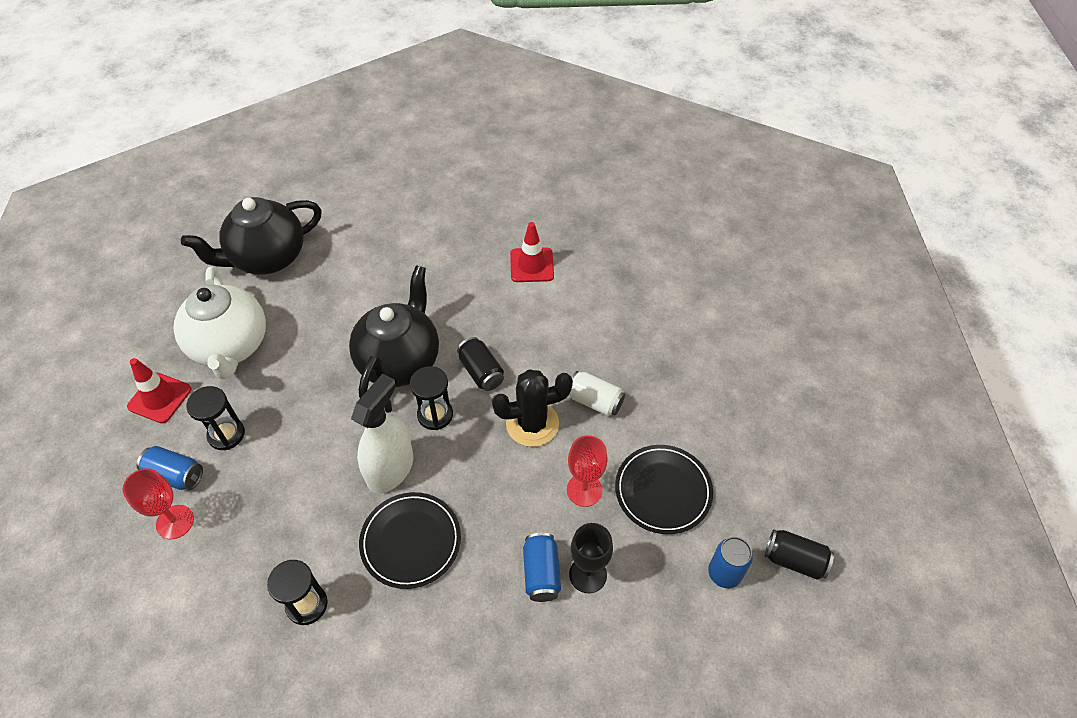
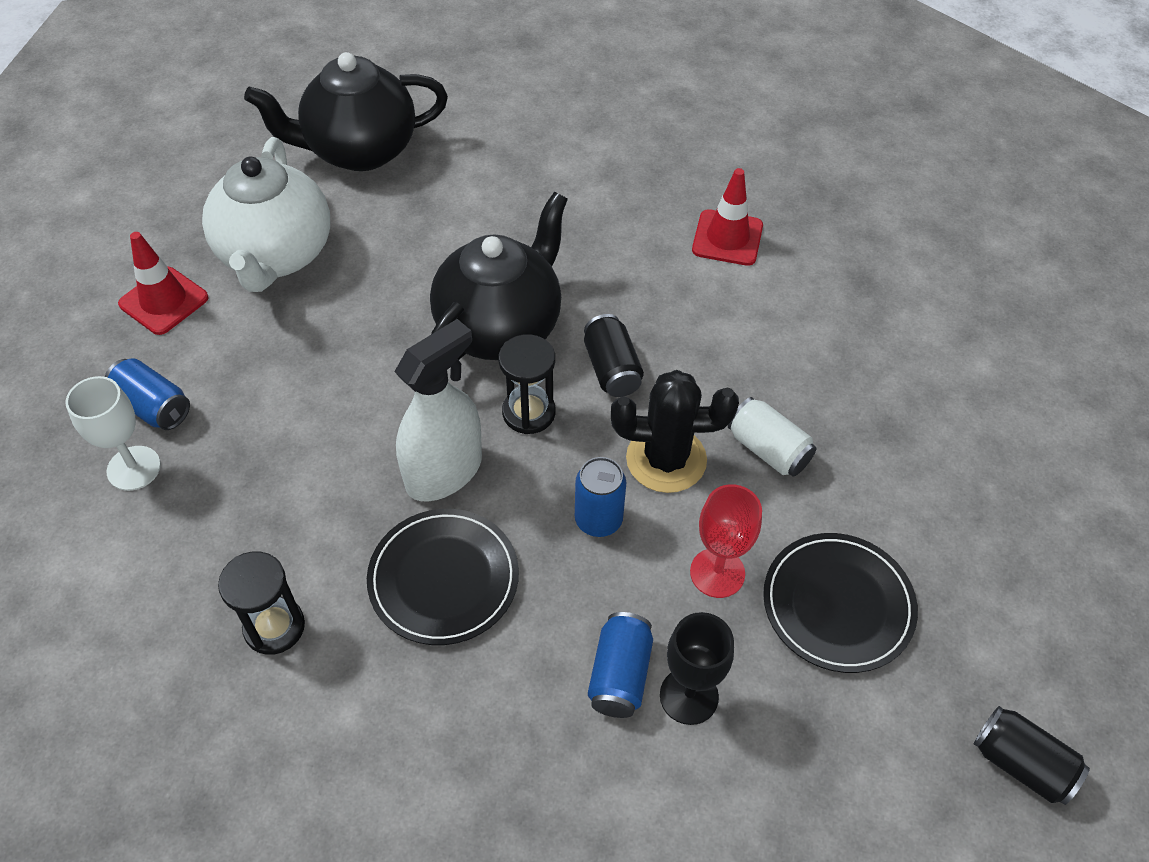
camera: 15 degrees right, 0 degrees up
(175, 522) = (134, 468): red goblet -> white goblet
(226, 434) = (236, 370): black hourglass -> none
(724, 573) = (901, 753): blue can -> blue can (598, 520)

